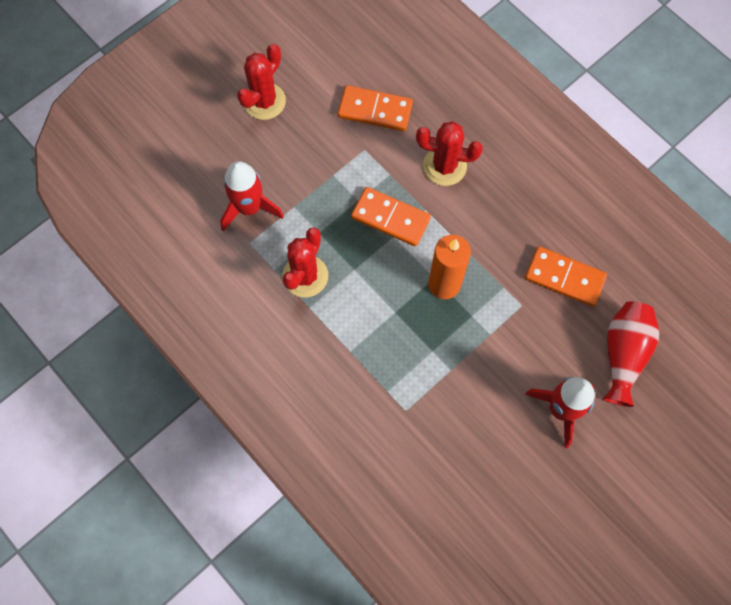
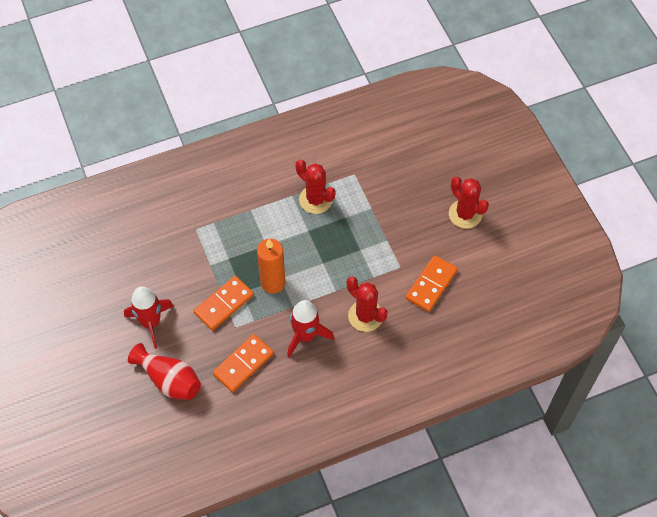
camera: 110 degrees right, 10 degrees down
(249, 208) = (381, 181): red rocket -> red rocket (305, 336)
(390, 218) = (338, 266): orange domino -> orange domino (224, 304)
(444, 166) = (365, 316): red cactus -> red cactus turned 75 degrees counterclockwise

